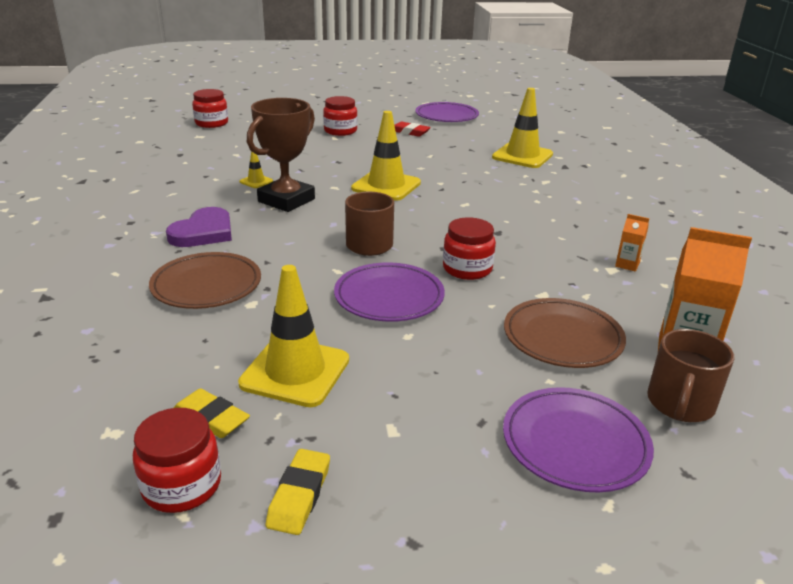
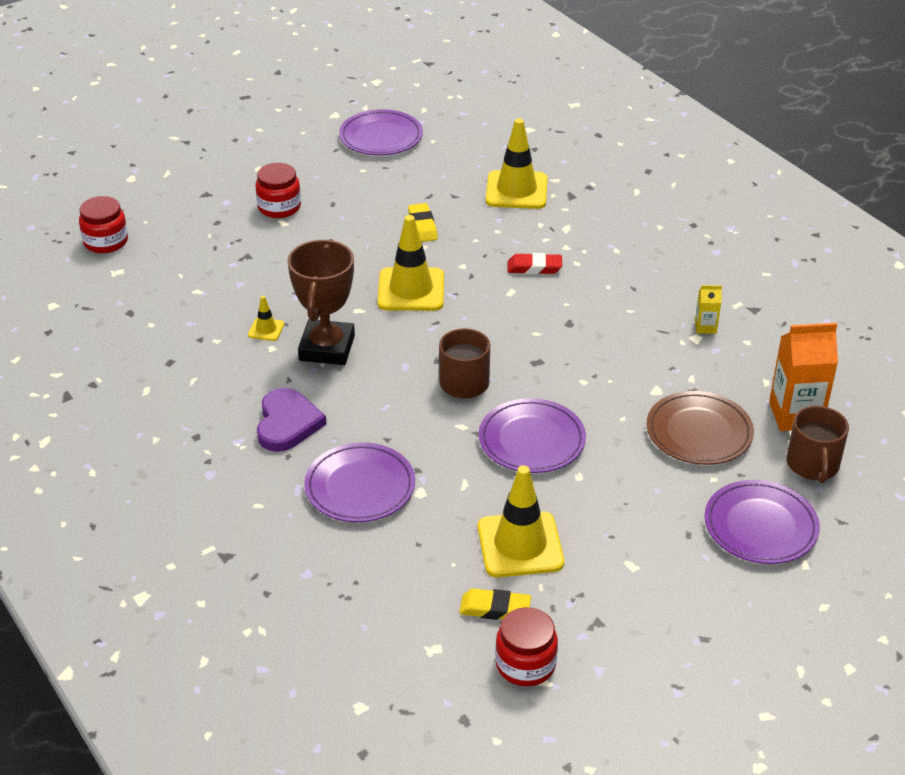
camera: 25 degrees left, 10 degrees up
(206, 285) = (360, 487): brown plate -> purple plate
(299, 495) = (609, 638): yellow eraser -> yellow eraser (422, 226)
(409, 132) = (362, 184): red eraser -> red eraser (534, 267)
(467, 269) = (574, 382): red jar -> none
(627, 265) = (705, 327): orange carton -> yellow carton

